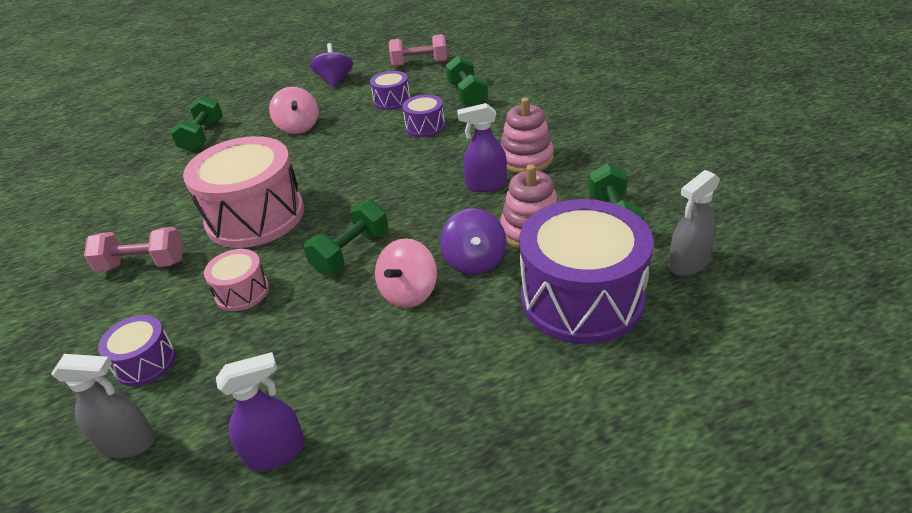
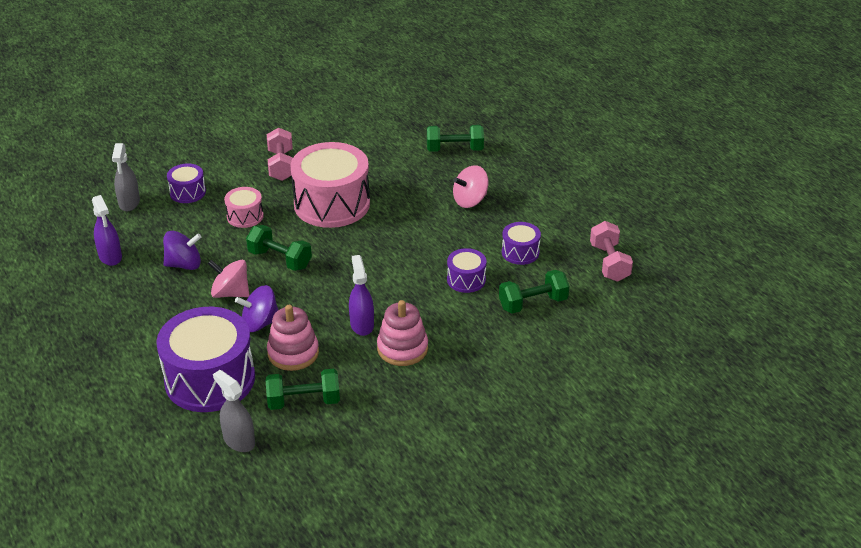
camera: 80 degrees right, 0 degrees up
(335, 81) = (566, 207): purple spinning top -> purple spinning top (184, 264)

